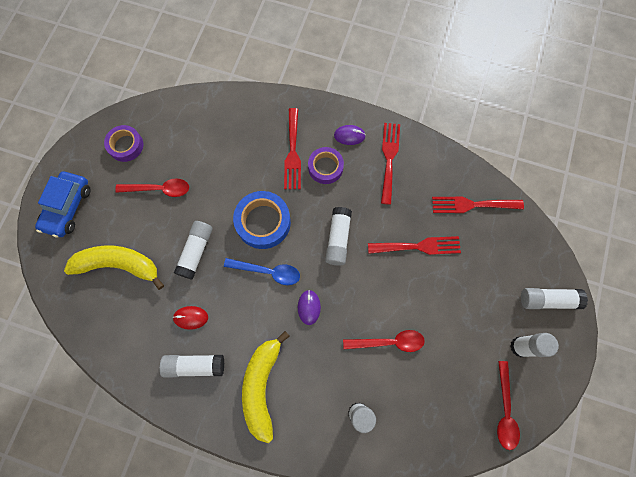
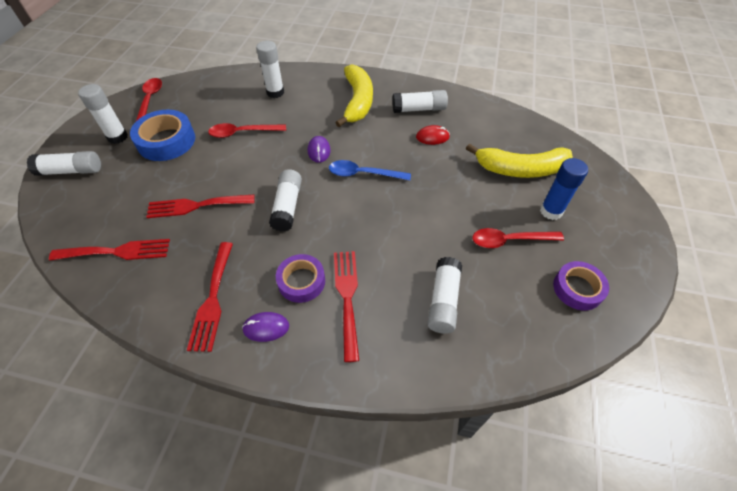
camera: 175 degrees right, 20 degrees down
(67, 207) = (607, 214): blue car -> none
(113, 214) = (551, 211): none -> blue glue stick
(196, 251) = (444, 185): white glue stick -> white glue stick (443, 301)
(263, 222) = (375, 216): blue tape -> blue tape (166, 141)

